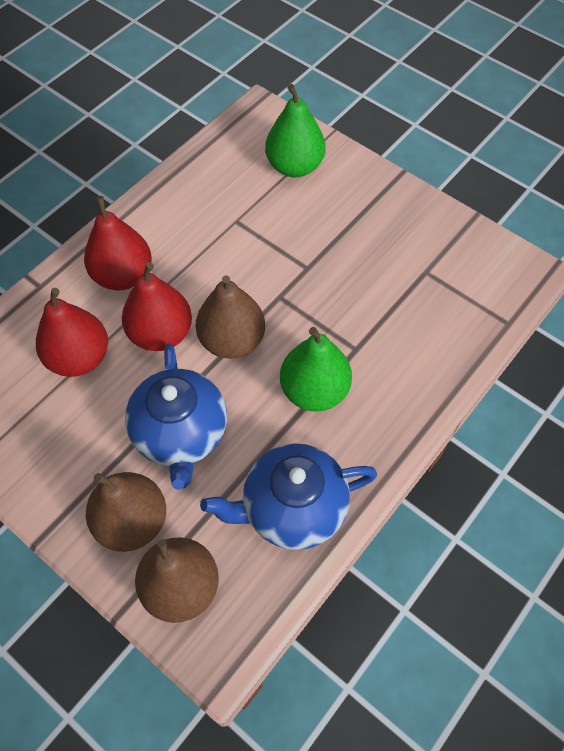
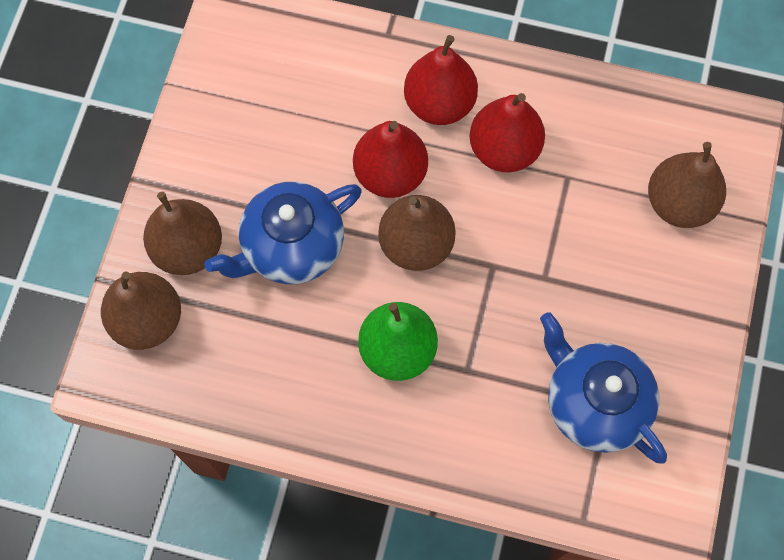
camera: 65 degrees right, 10 degrees up
(79, 358) = (327, 115): red pear -> red pear (504, 149)
(292, 508) = (263, 383): blue teapot -> blue teapot (594, 402)
(294, 166) = (679, 203): green pear -> brown pear

